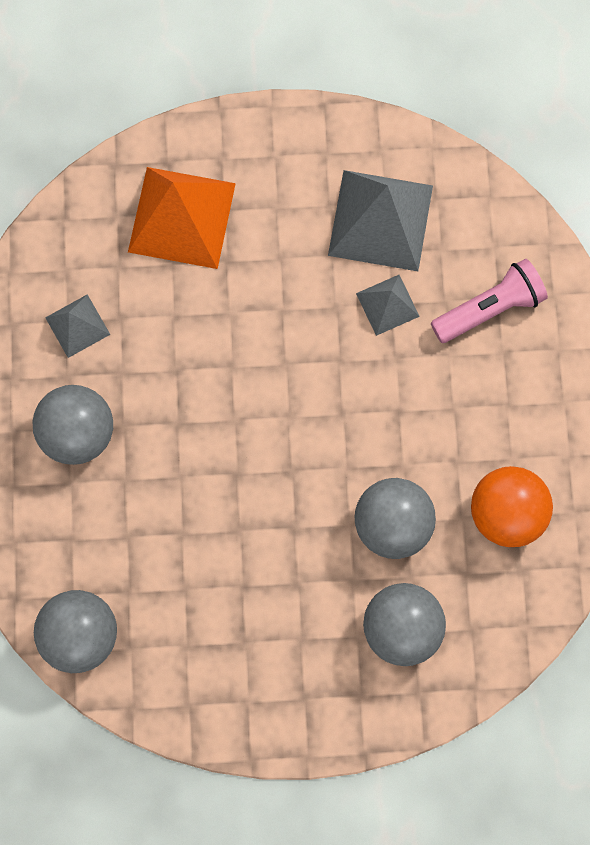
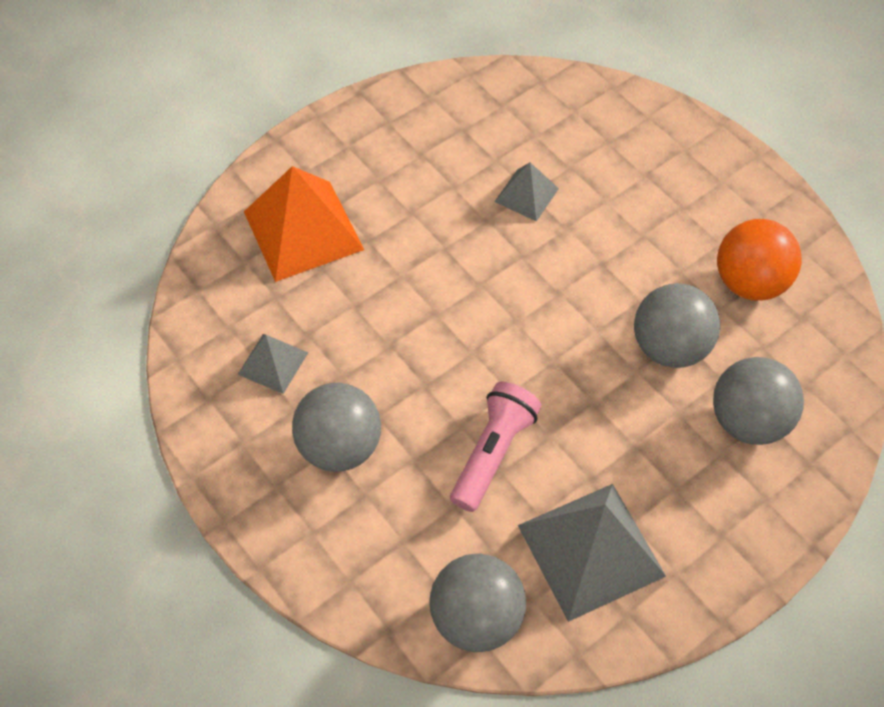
camera: 35 degrees left, 20 degrees down
(380, 220) = (470, 142): grey pyramid -> grey pyramid (591, 550)
(489, 308) = (607, 152): pink flashlight -> pink flashlight (493, 452)

